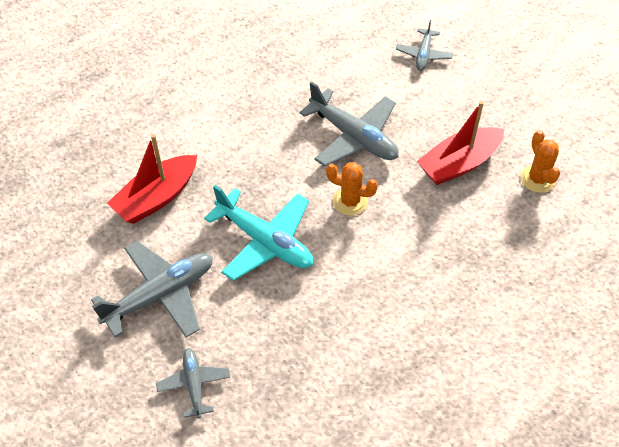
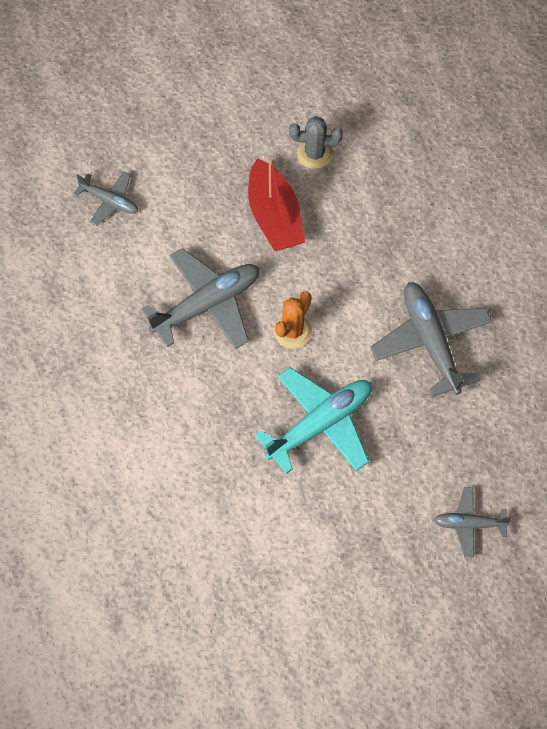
camera: 75 degrees left, 10 degrees up
(156, 198) = (231, 523): red boat -> none
(160, 295) = (359, 539): grey plane -> grey plane (431, 342)
(537, 179) = (314, 153): orange cactus -> grey cactus

